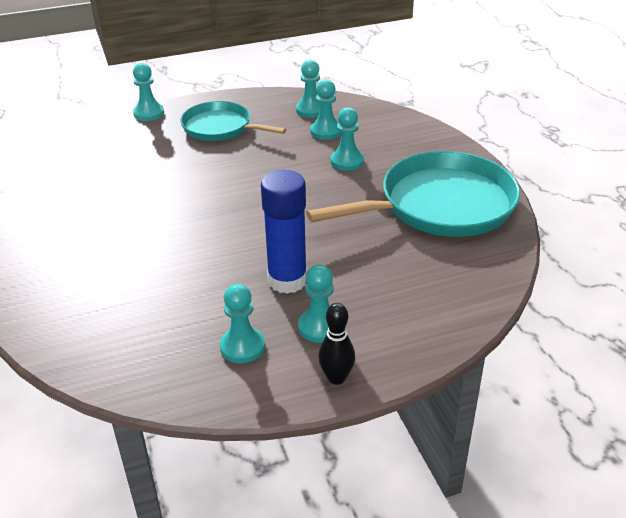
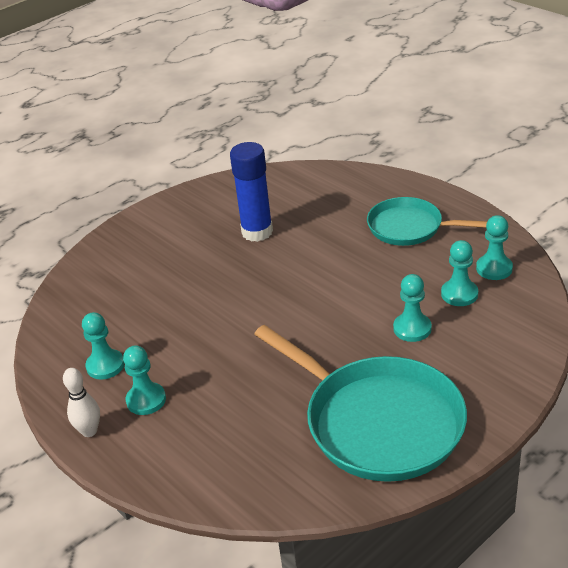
camera: 70 degrees right, 0 degrees up
(149, 113) = (399, 179): turquoise pawn -> none
(220, 127) = (409, 227): turquoise pan -> turquoise pan turned 75 degrees counterclockwise
(287, 280) = (197, 359): blue glue stick -> blue glue stick (257, 232)
(336, 378) = (89, 431): black bowling pin -> white bowling pin

